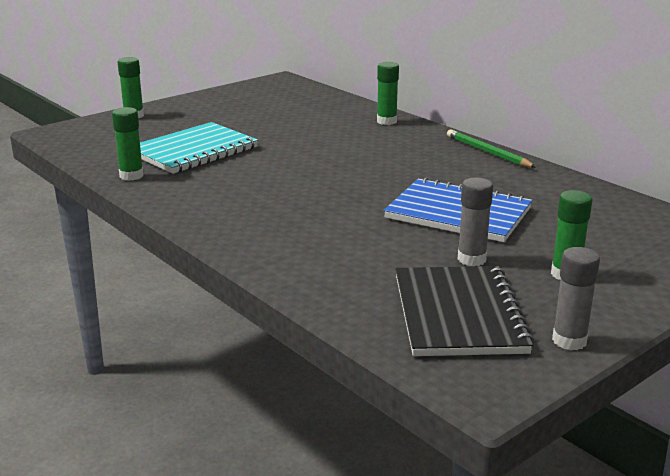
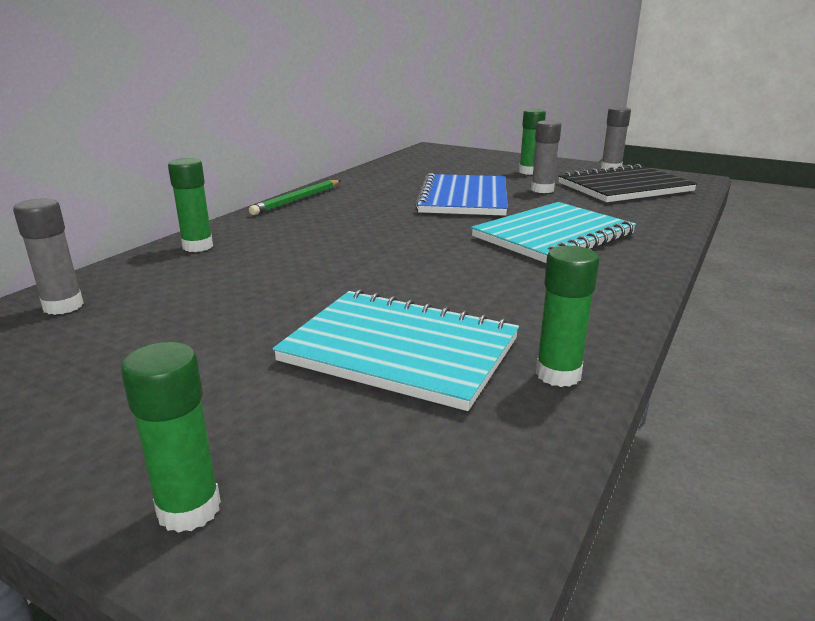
camera: 110 degrees left, 0 degrees up
(316, 98) = (63, 306): none -> grey glue stick
(319, 225) = (553, 235): none -> turquoise notebook

